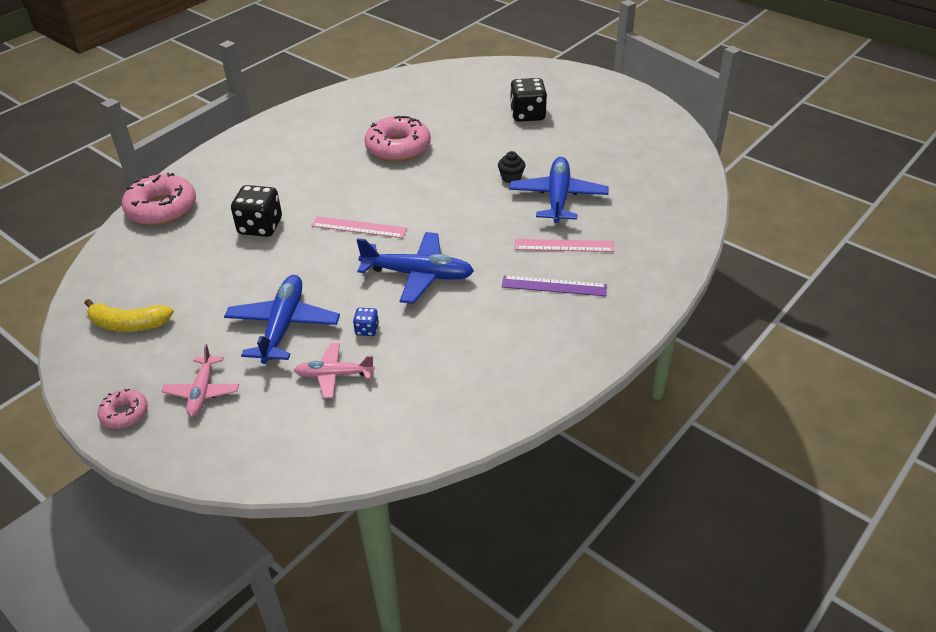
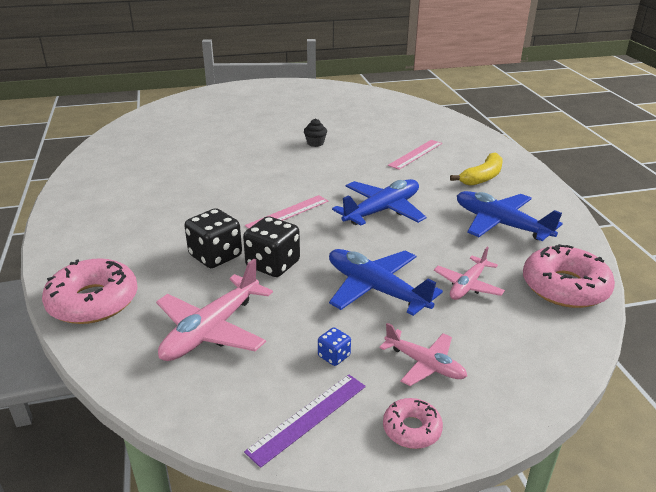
camera: 55 degrees left, 10 degrees down
(129, 324) = (264, 383): yellow banana -> yellow banana (482, 177)
(168, 273) = (211, 330): none -> pink plane
(367, 330) = (425, 252): blue dice -> blue dice (334, 356)
(398, 147) = (208, 165): pink donut -> pink donut (565, 287)
(527, 115) = (251, 114): black dice -> black dice (273, 265)
(554, 286) = (454, 171): purple ruler -> purple ruler (308, 418)
(558, 197) = (361, 138): blue plane -> blue plane (500, 224)

